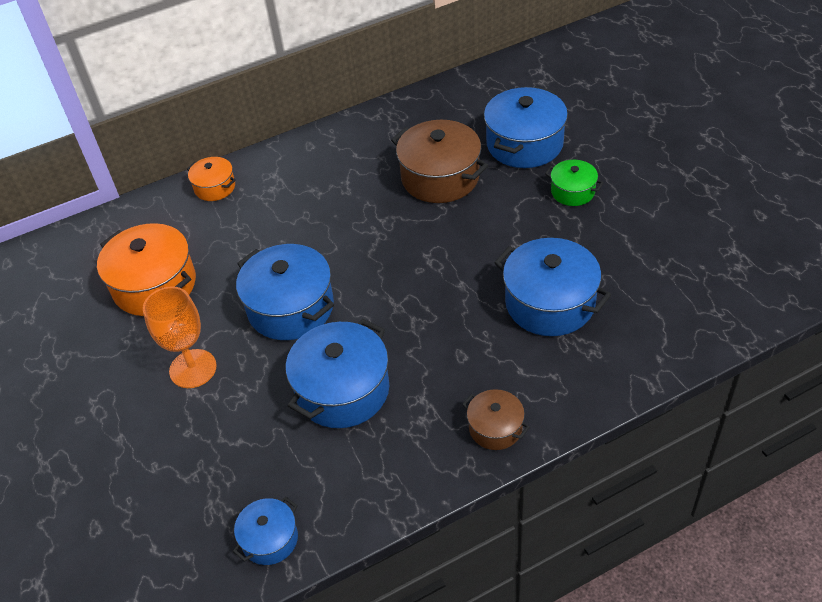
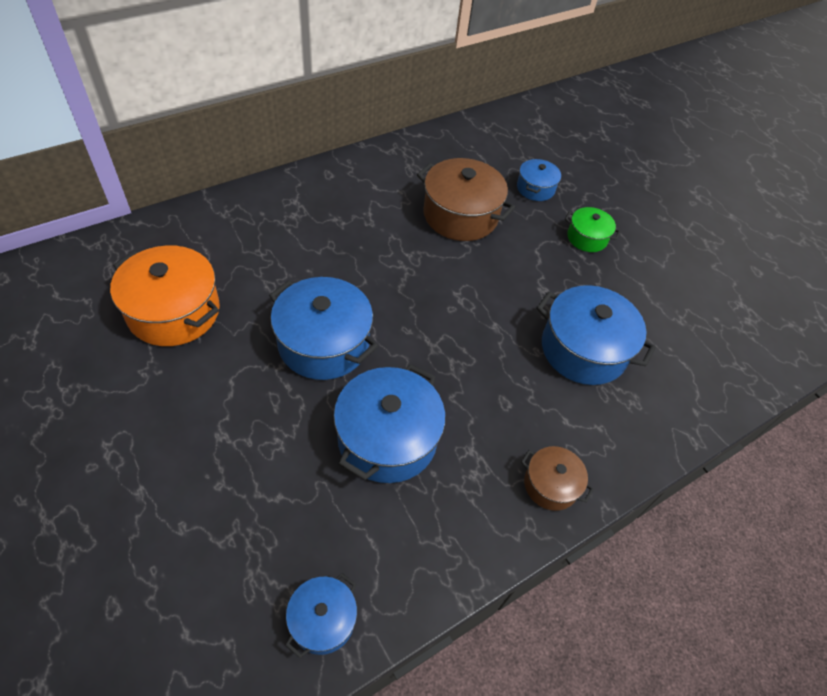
camera: 15 degrees left, 5 degrees up
(193, 369) = (221, 409): orange goblet -> none
(215, 187) = (234, 209): orange pot -> none
(524, 144) = (535, 188): blue pot -> blue pot, size x0.54

